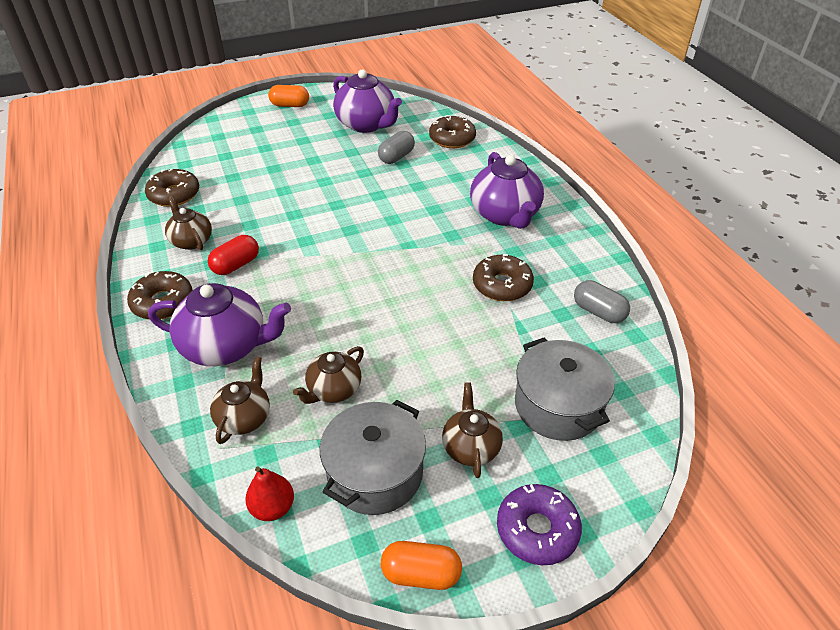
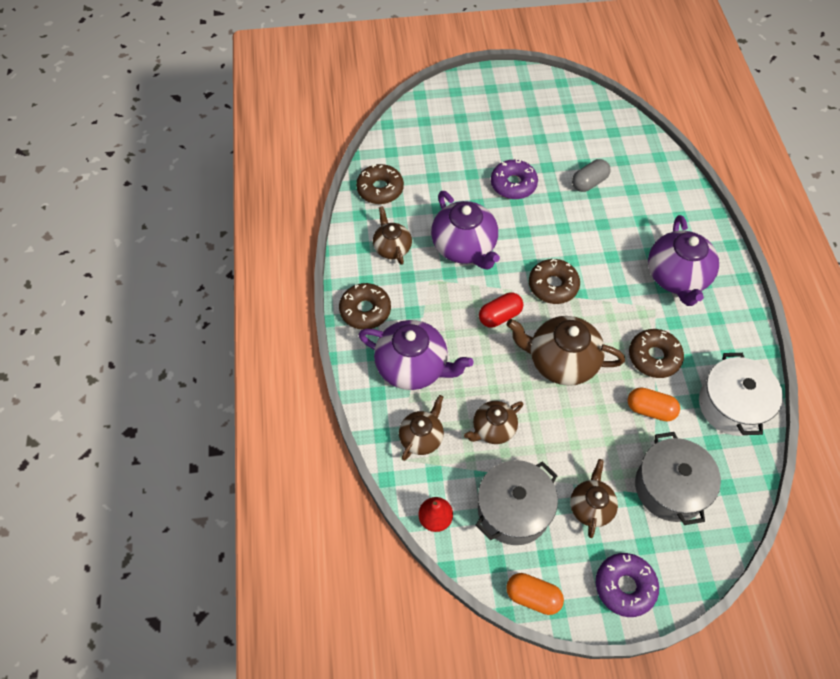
camera: 15 degrees right, 15 degrees up
(236, 265) = (428, 283): red capsule -> red capsule (500, 316)
(290, 105) = (496, 91): orange capsule -> orange capsule (650, 409)
(319, 170) = (513, 184): none -> purple donut
(366, 124) = (567, 132): purple teapot -> purple teapot (464, 247)
(401, 308) = (561, 361): none -> brown teapot
(452, 139) = (648, 169): brown donut -> brown donut (553, 286)
(598, 312) = (732, 405): grey capsule -> white pot

